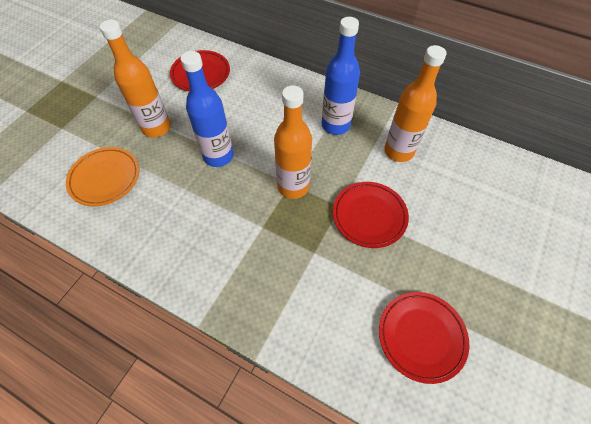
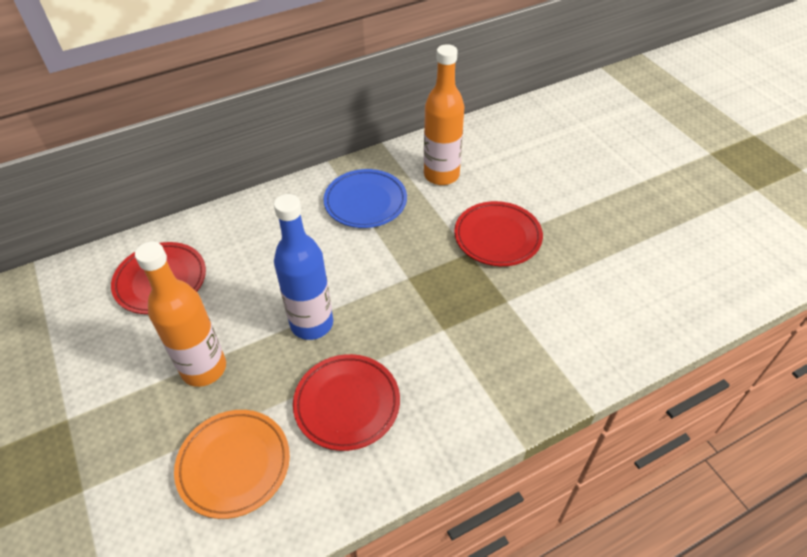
camera: 55 degrees left, 10 degrees down
(293, 186) = (414, 277): orange bottle -> none
(335, 125) = (365, 202): blue bottle -> blue plate
(421, 336) = (643, 270): red plate -> red plate (347, 404)

